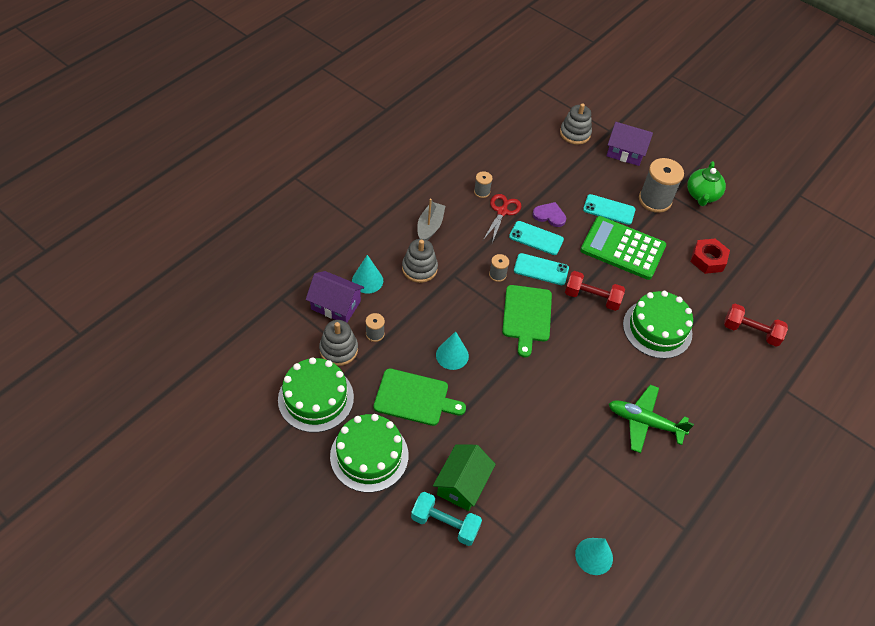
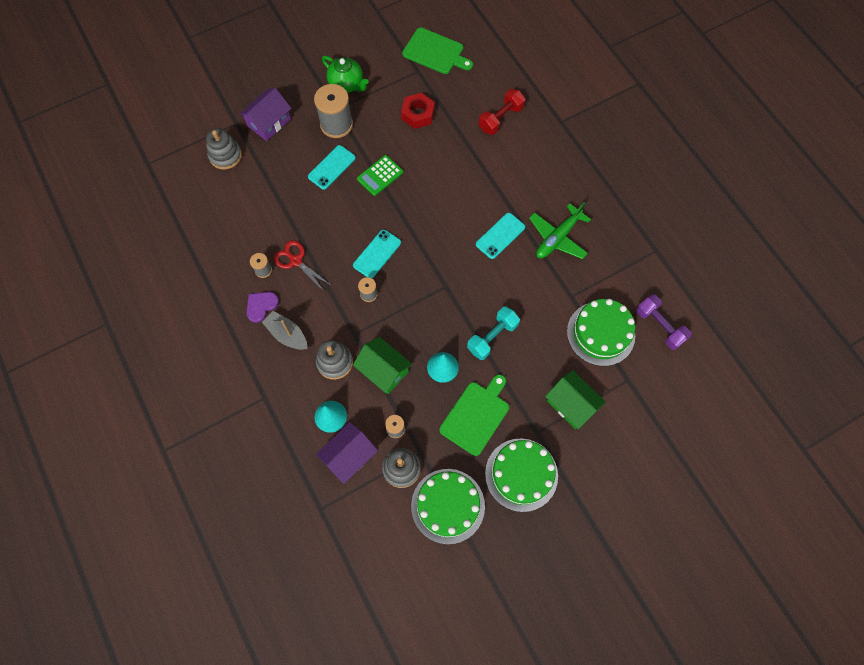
camera: 65 degrees left, 15 degrees up
(428, 308) = (383, 370): none -> green house
(445, 524) = (602, 431): turquoise dumbbell -> turquoise dumbbell (492, 337)
(526, 316) = (423, 287): green cutting board -> green cutting board (435, 52)
(536, 238) = (340, 243): turquoise phone -> turquoise phone (500, 236)
(549, 215) = (318, 221): purple heart -> purple heart (261, 306)
(592, 298) = (423, 224): red dumbbell -> none
(594, 556) = (659, 326): turquoise cone -> purple dumbbell
(622, 248) = (380, 176): green calculator -> green calculator, size x0.56
(657, 329) = (473, 187): green cake -> green cake (600, 333)

